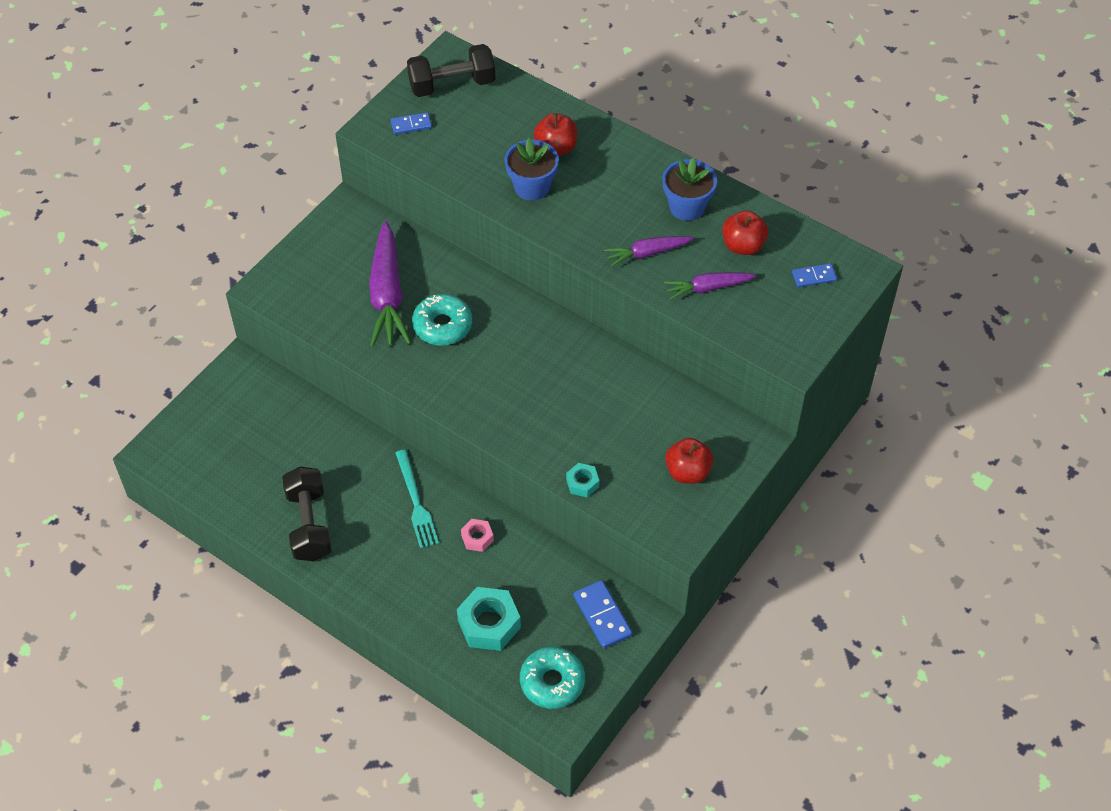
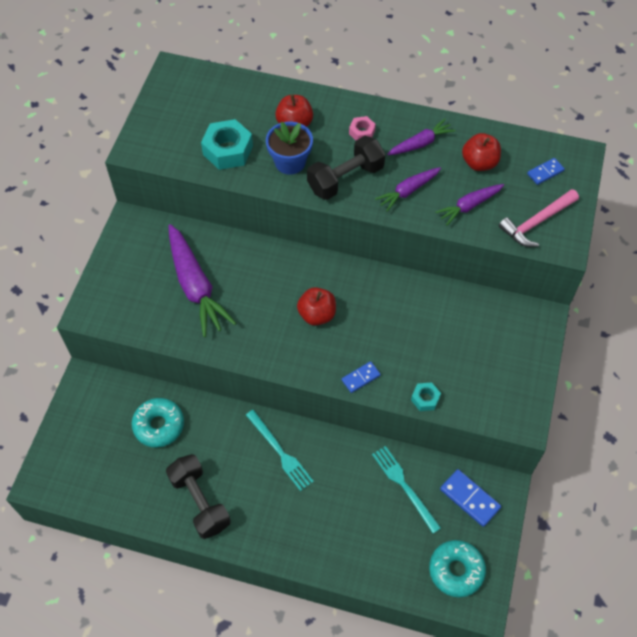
camera: 20 degrees left, 5 degrees up
(411, 125) = (167, 137): blue domino -> blue domino (361, 378)
(442, 326) = (252, 299): turquoise donut -> turquoise donut (159, 425)
(452, 85) = (186, 94): black dumbbell -> black dumbbell (345, 179)
(477, 538) = (342, 466): pink nut -> pink nut (362, 132)
(489, 624) = (384, 538): turquoise nut -> turquoise nut (228, 150)
(535, 580) = (404, 486): none -> turquoise fork
(687, 207) = (420, 143): blue flower pot -> purple carrot
(687, 472) = (502, 361): red apple -> red apple (317, 314)
(776, 327) = (537, 222): none -> pink hammer

